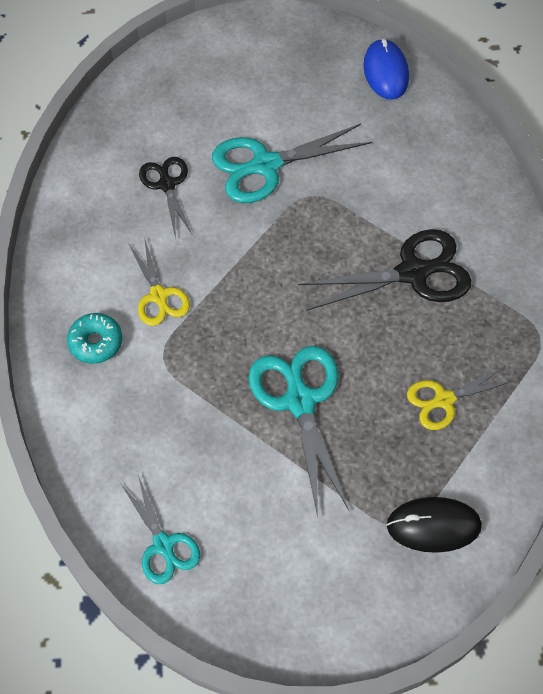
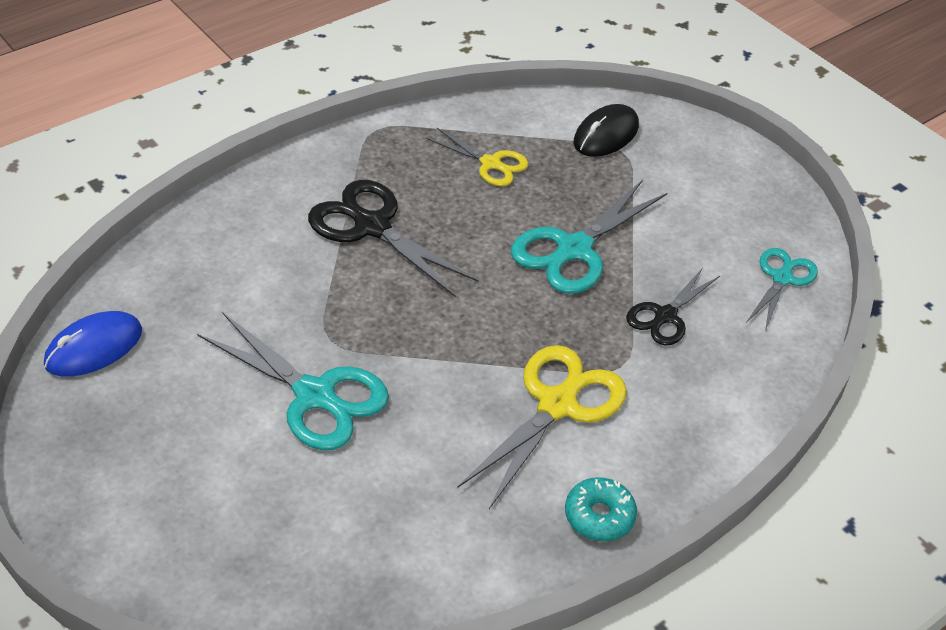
camera: 125 degrees left, 15 degrees down
(96, 342) = (654, 428): turquoise donut -> turquoise donut (599, 516)
(159, 296) = (557, 405): yellow scissors -> yellow scissors, size x1.65
(167, 184) = (408, 474): black scissors -> black scissors (665, 316)
(433, 525) = (606, 134): black mouse -> black mouse turned 75 degrees clockwise

